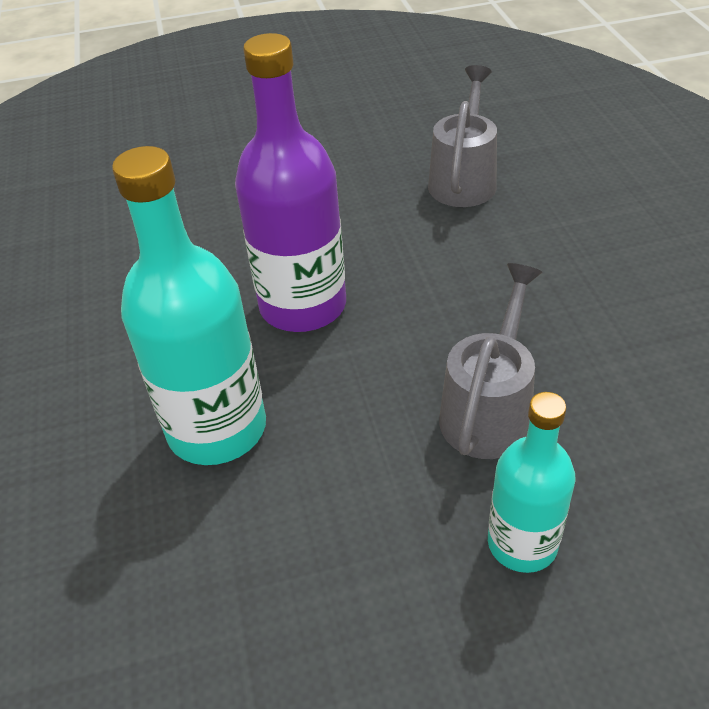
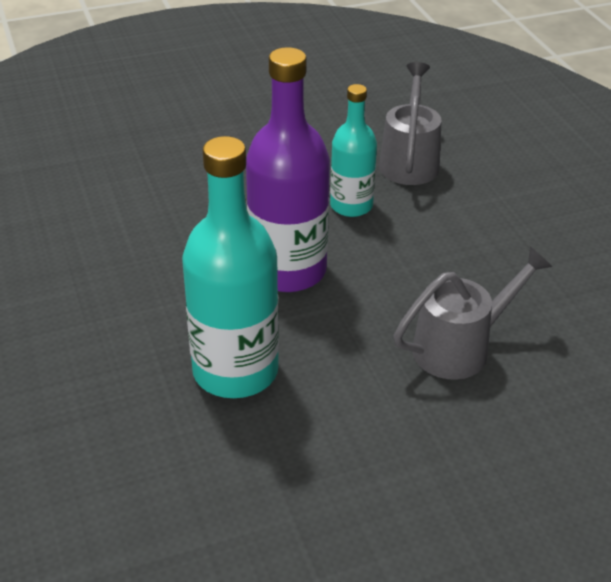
camera: 10 degrees left, 5 degrees down
(489, 409) = (461, 347): grey watering can -> grey watering can turned 45 degrees clockwise
(522, 543) = (502, 443): turquoise bottle -> turquoise bottle (351, 206)

